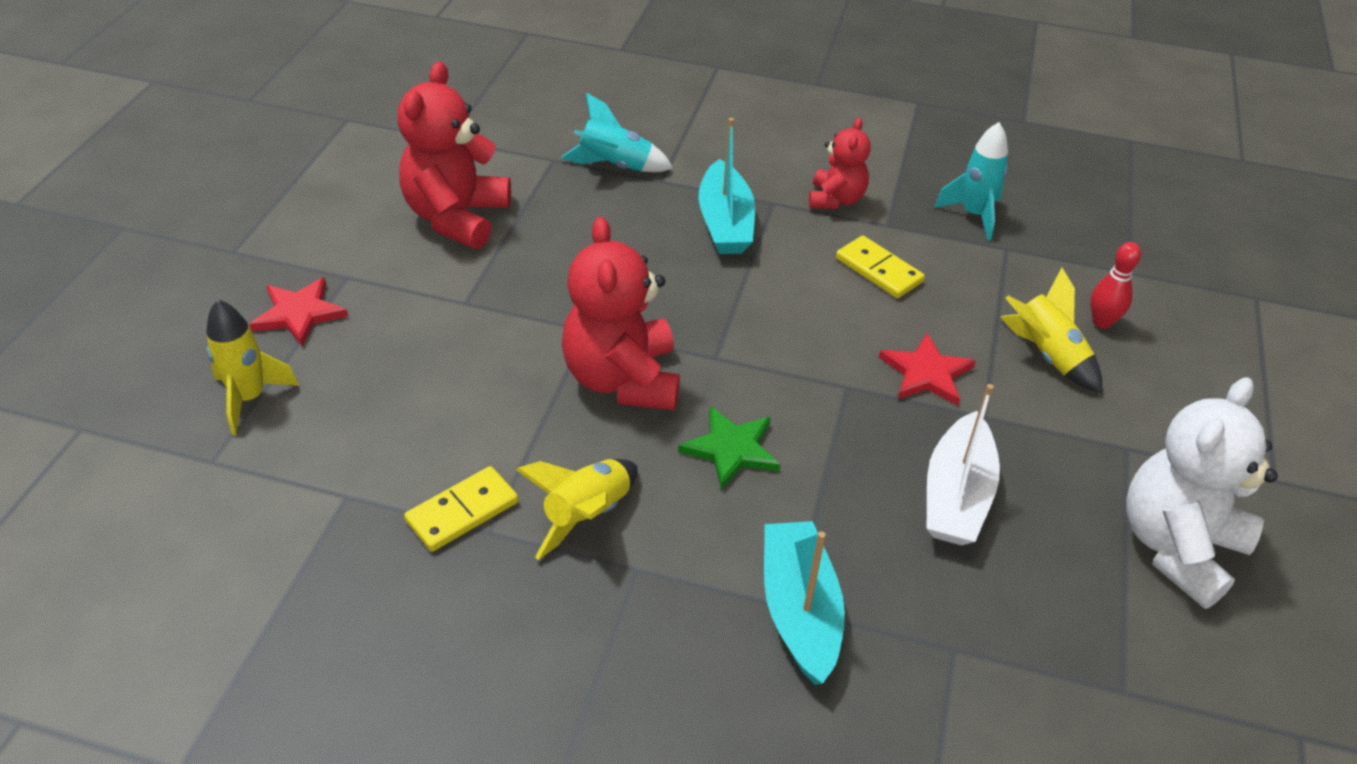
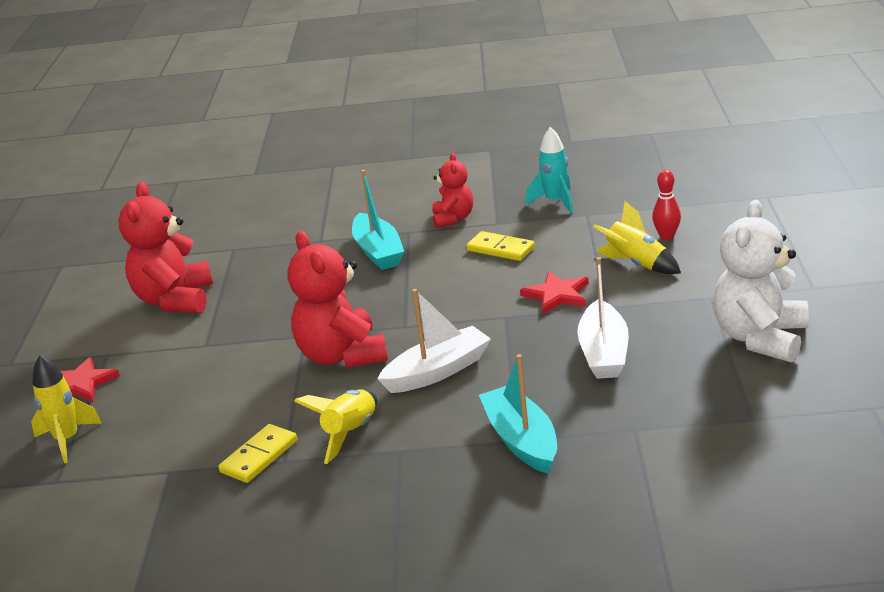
camera: 10 degrees left, 15 degrees down
(615, 166) = (282, 241): turquoise rocket -> none
(731, 449) = (437, 371): green star -> white boat

